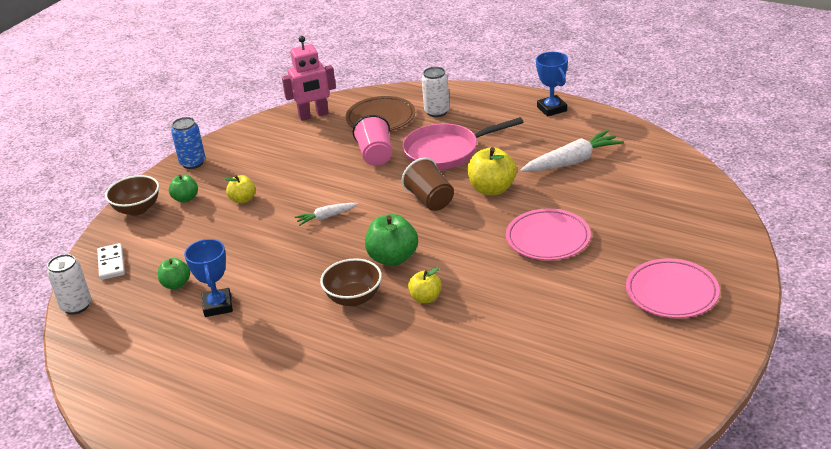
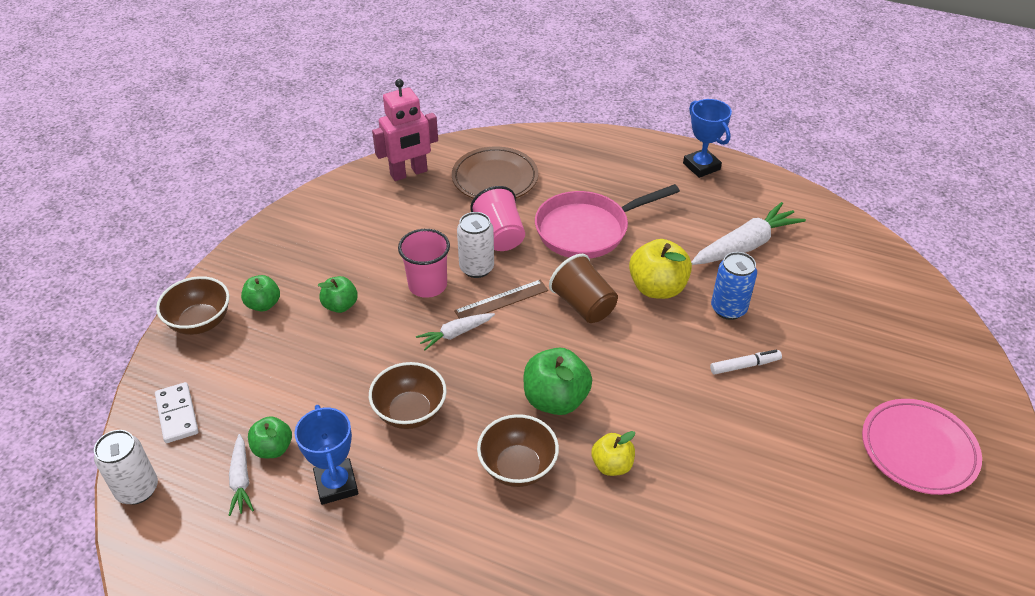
camera: 10 degrees left, 10 degrees up
(150, 302) = (241, 480): none -> white carrot
(193, 163) = (264, 247): blue can -> blue can (728, 309)
(243, 199) = (340, 305): yellow apple -> green apple
(281, 264) = (410, 412): none -> brown bowl
(312, 187) = (427, 285): none -> pink cup
(366, 197) = (501, 301): none -> brown ruler
(437, 112) = (562, 169): white can -> white can (476, 268)
(548, 239) = (744, 366): pink plate -> white marker

